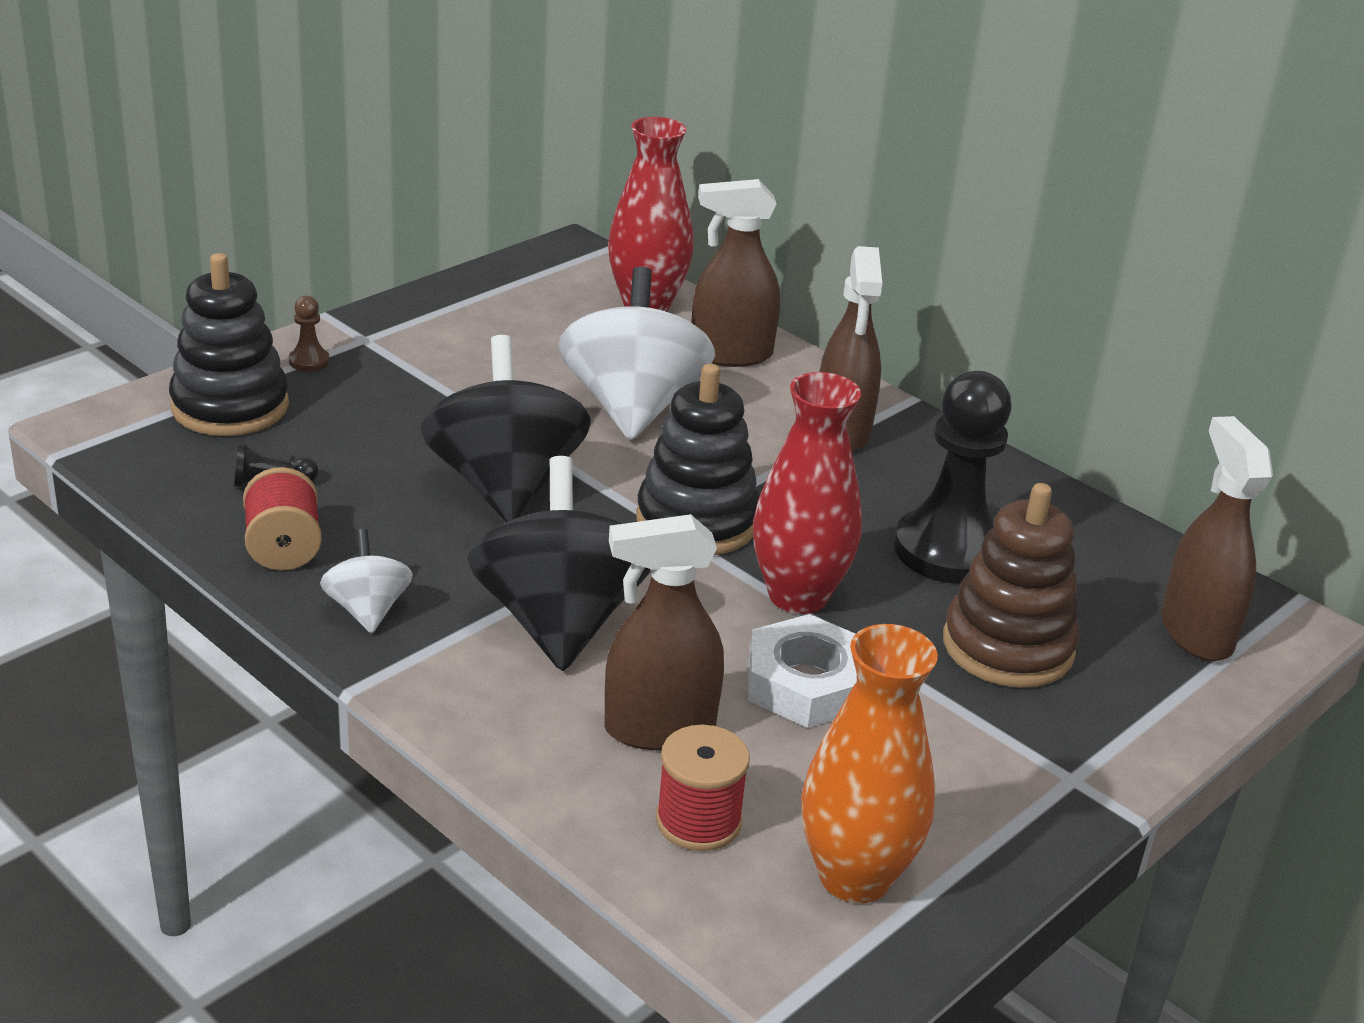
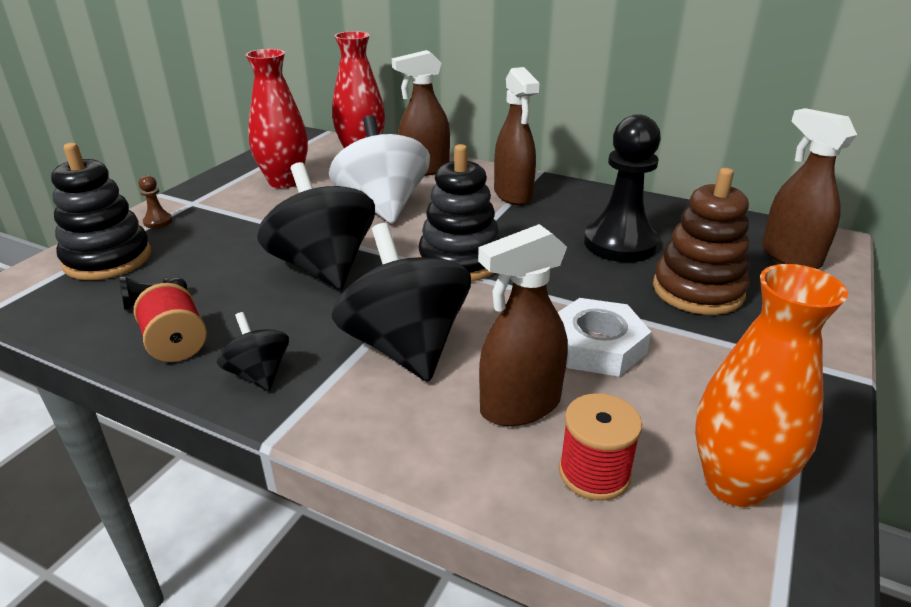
camera: 15 degrees left, 0 degrees up
(367, 610) = (258, 374): white spinning top -> black spinning top
(798, 596) = (552, 291): red vase -> red vase (284, 182)

